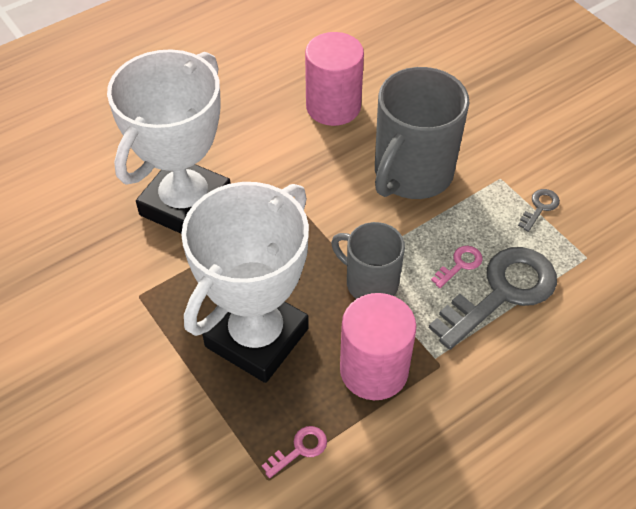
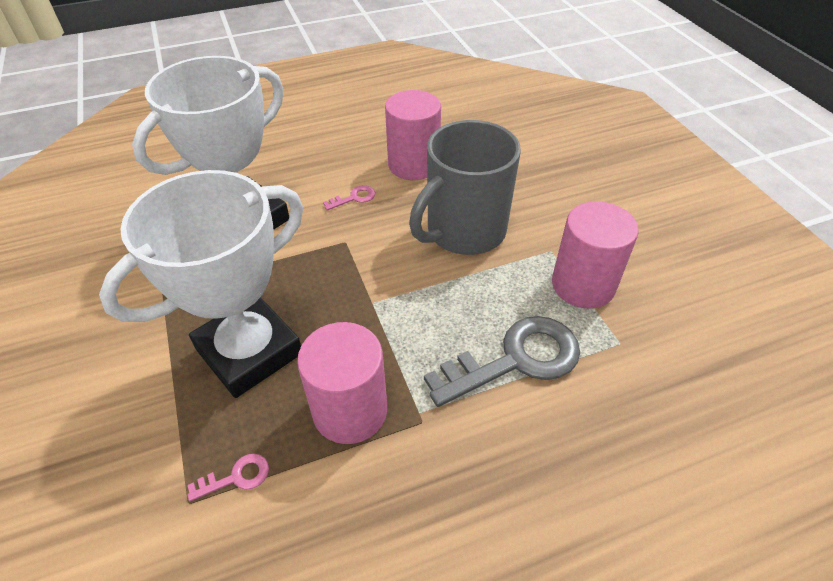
camera: 15 degrees right, 5 degrees down
(370, 282) = (383, 322): grey mug -> none
(460, 265) = (480, 323): pink key -> pink key (354, 198)
(540, 207) = (583, 285): grey key -> pink cylinder

